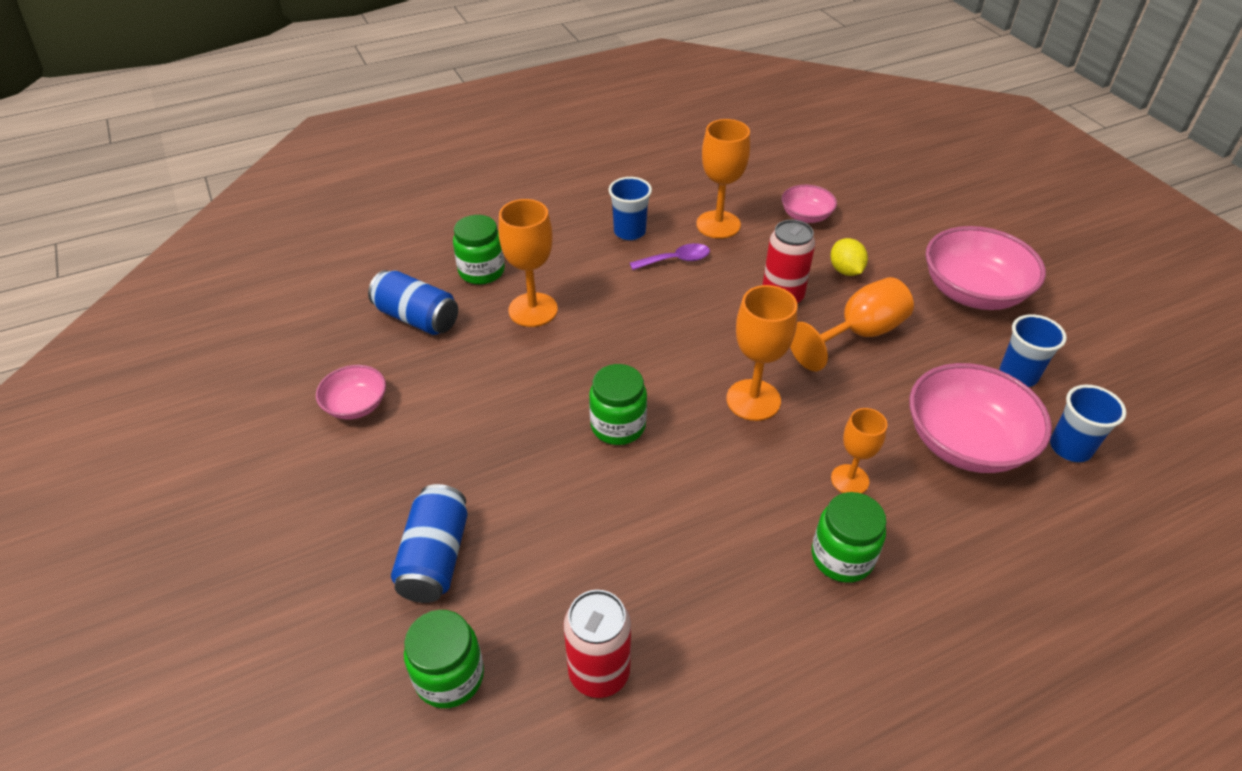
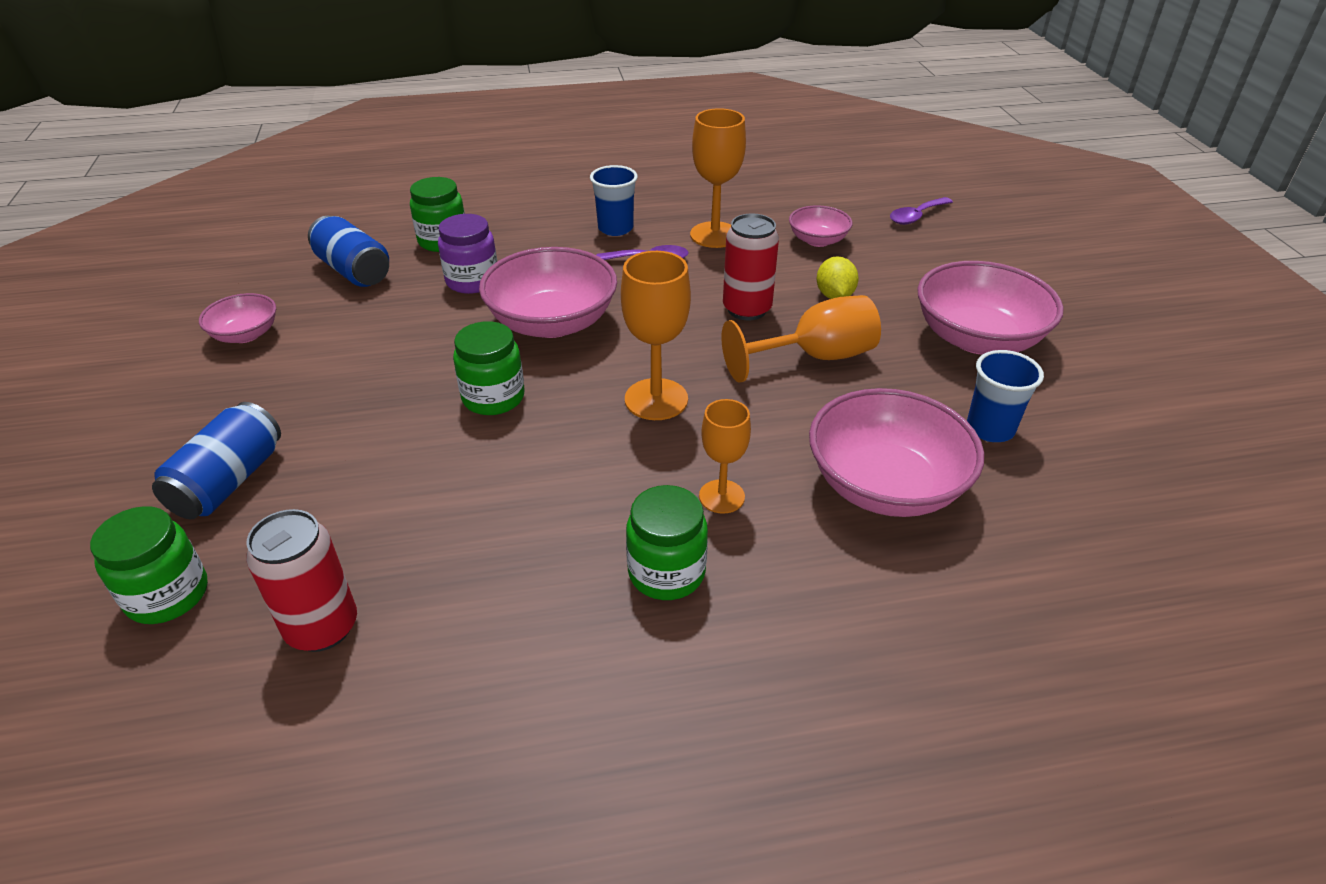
camera: 15 degrees right, 5 degrees down
(533, 310) = (472, 281): orange goblet -> purple jar
(627, 340) = (552, 322): none -> pink bowl
(873, 178) = (916, 216): none -> purple spoon
(1070, 448) = (1019, 515): blue cup -> none

